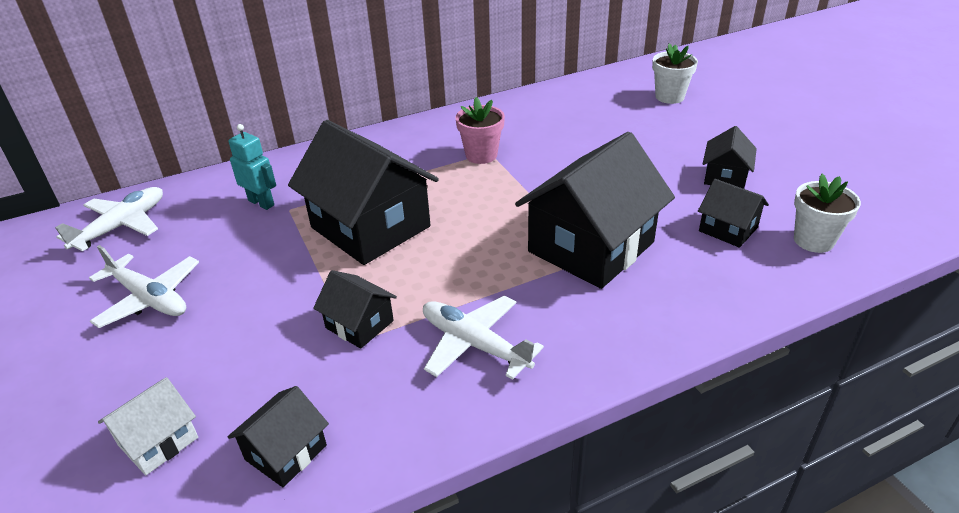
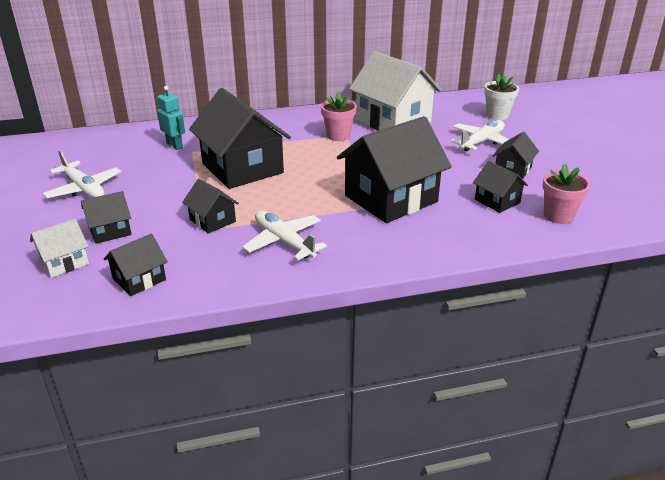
camera: 10 degrees right, 5 degrees down
(122, 226) = (80, 147): white plane -> white plane (482, 142)
(213, 369) = (110, 231): none -> black house
(543, 123) = (393, 121): none -> white house
(813, 240) = (558, 216): white flower pot -> pink flower pot

